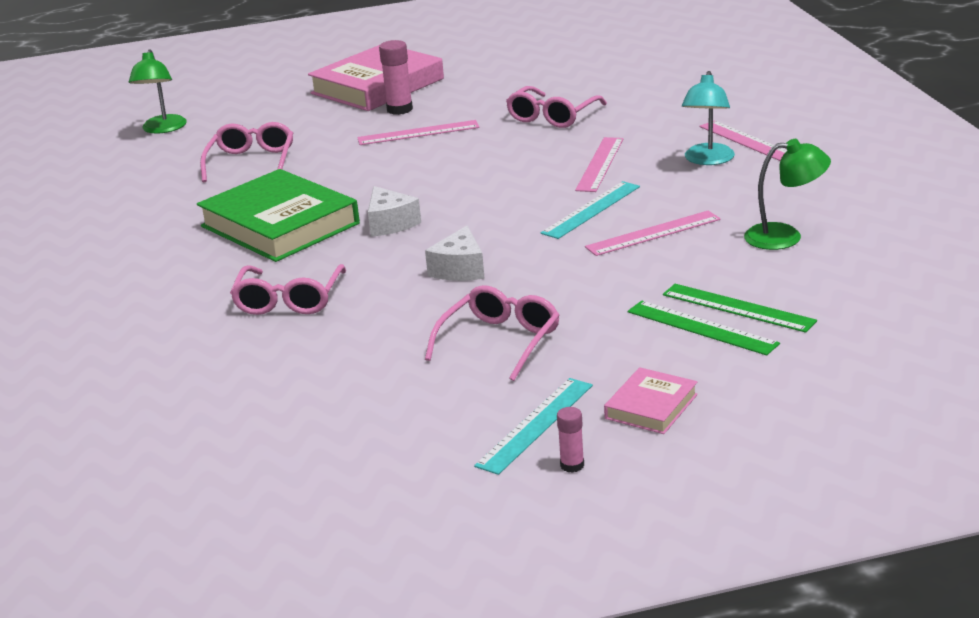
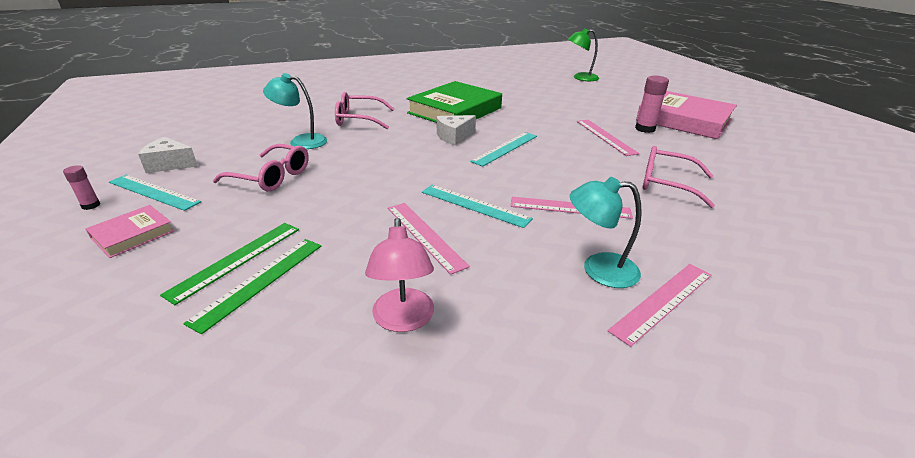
camera: 80 degrees right, 5 degrees up
(251, 162) = (541, 98): pink glasses -> none
(372, 338) = (301, 141): none -> turquoise lamp
(440, 191) = (505, 148): none -> turquoise ruler
(460, 269) = (381, 160): white cheese -> white cheese (170, 164)
(651, 406) = (133, 234): pink book -> pink book turned 75 degrees counterclockwise
(785, 236) = (403, 320): green lamp -> pink lamp

